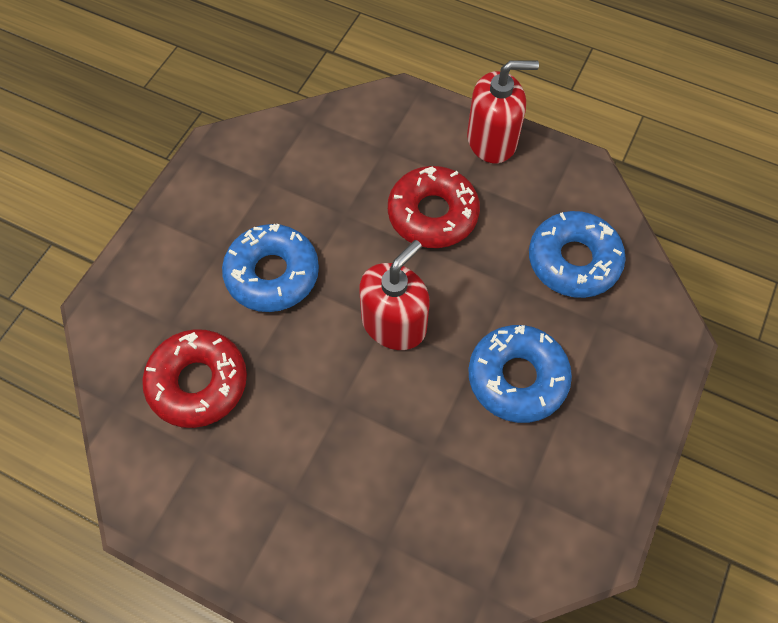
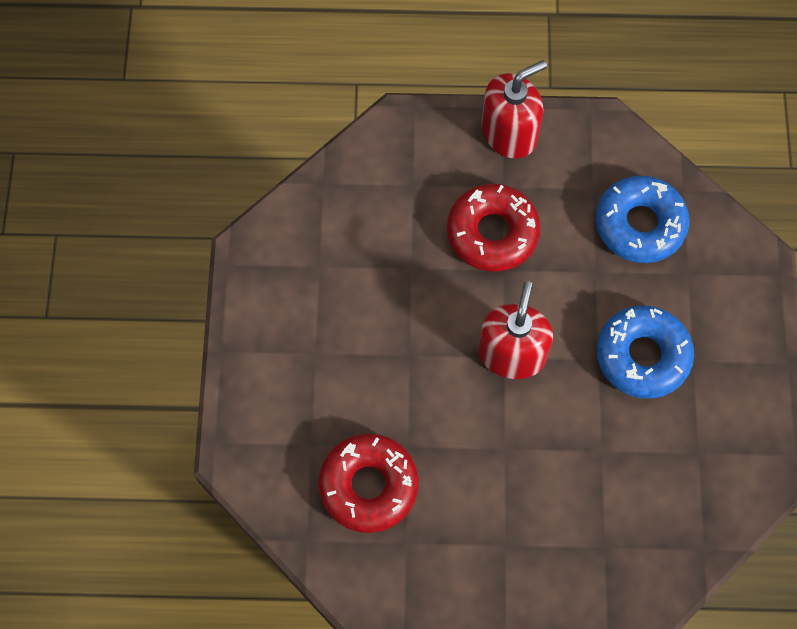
camera: 25 degrees left, 5 degrees up
(272, 274) = (377, 356): blue donut -> none

